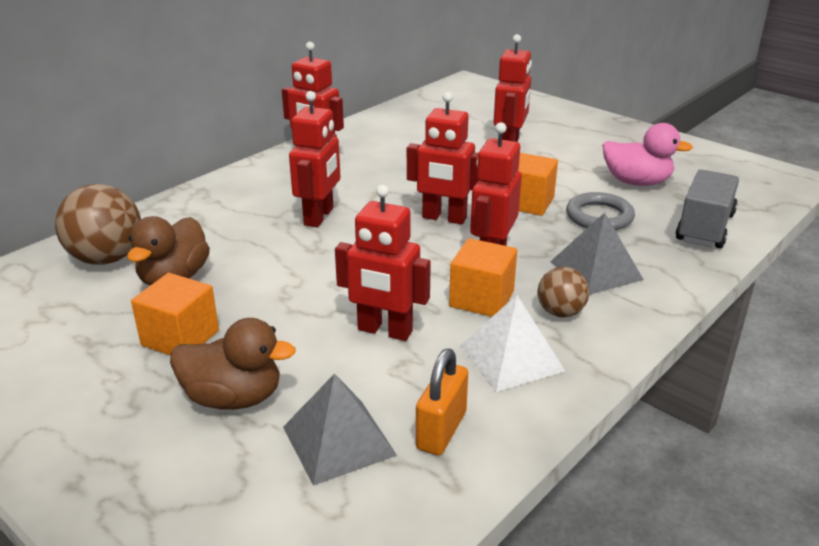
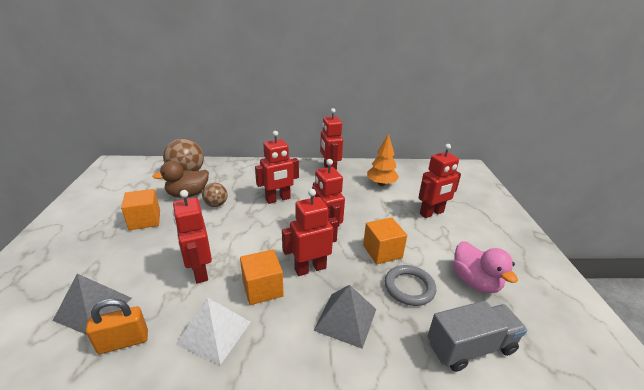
camera: 45 degrees right, 0 degrees up
(233, 398) = (109, 258): brown duck -> none
(407, 141) = (381, 184): none -> orange tree
(560, 312) = (281, 328): brown ball -> brown ball (216, 204)

